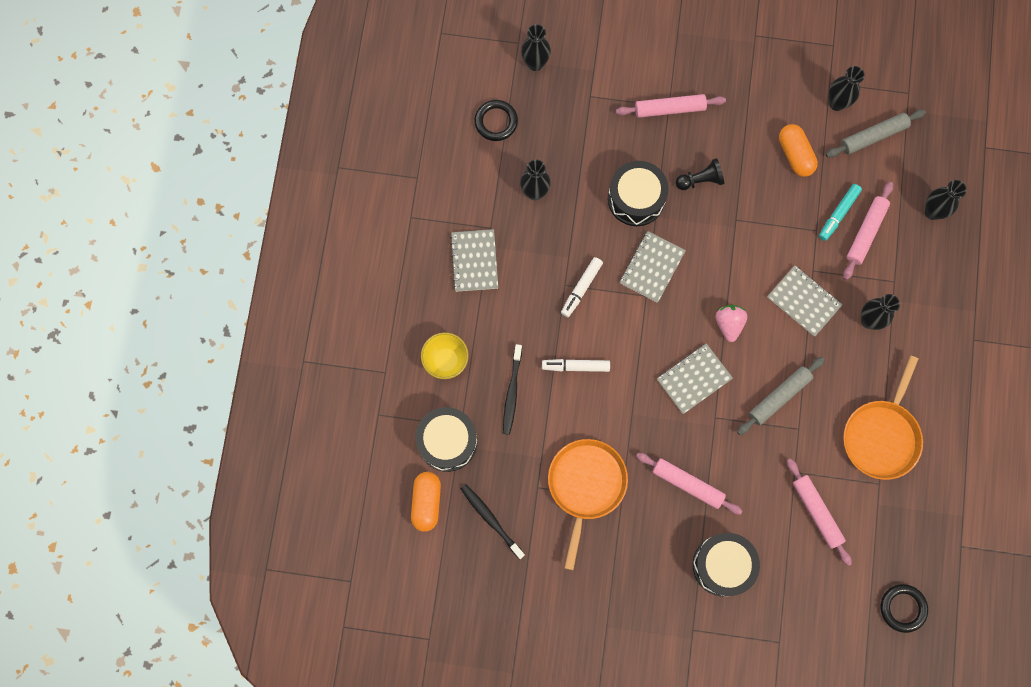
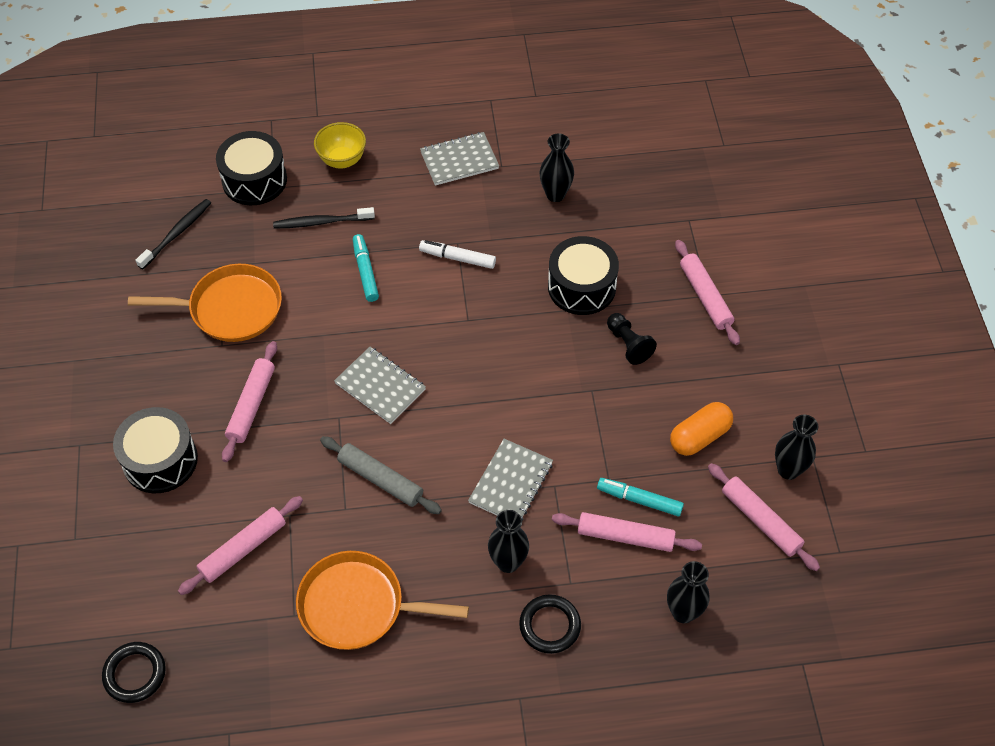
camera: 75 degrees right, 20 degrees down
(426, 502) = (186, 177): orange capsule -> none
(496, 122) = (624, 145): black ring -> black ring (550, 626)
(535, 63) = (706, 164): black vase -> none
(575, 366) = (365, 271): white marker -> turquoise marker
(652, 267) = (504, 319): grey notebook -> none
(728, 324) = (457, 408): pink strawberry -> none
(873, 136) = (760, 520): grey rolling pin -> pink rolling pin

